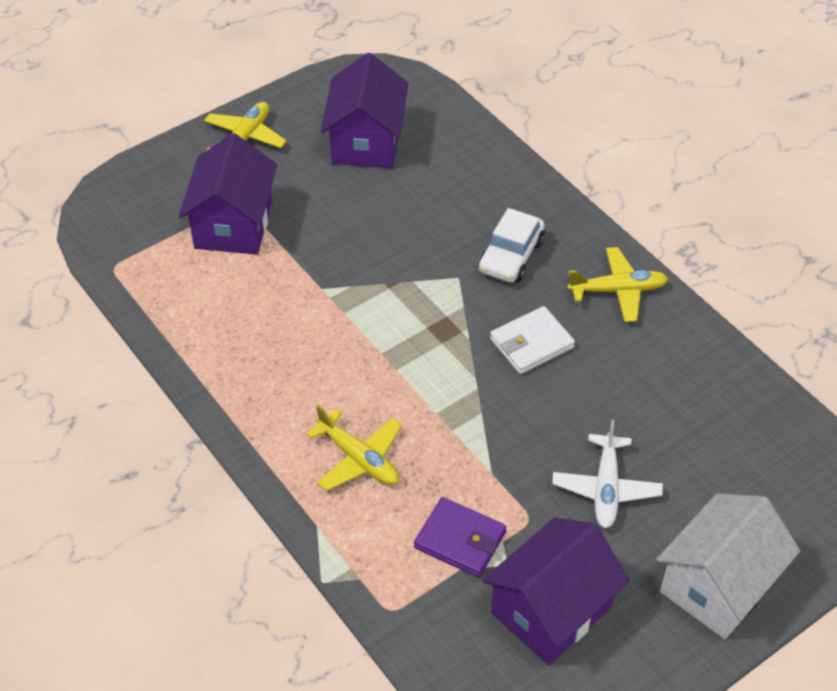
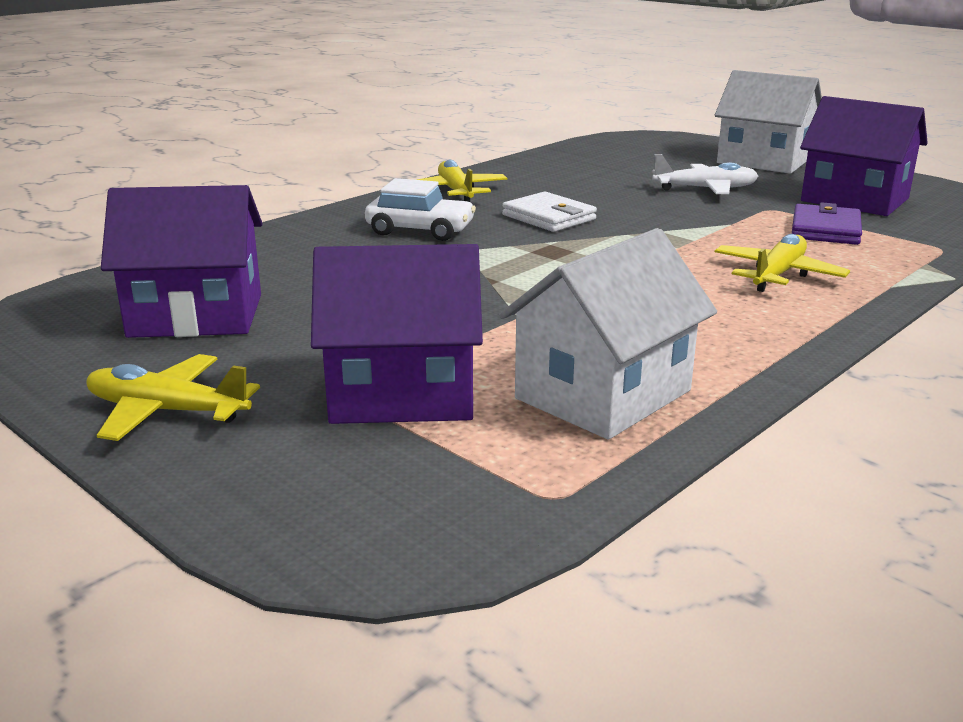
camera: 100 degrees left, 25 degrees down
(203, 307) = (603, 394): none -> white house

